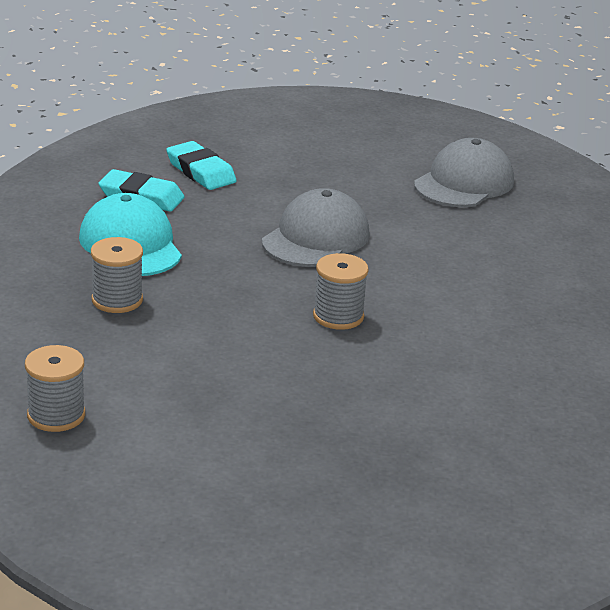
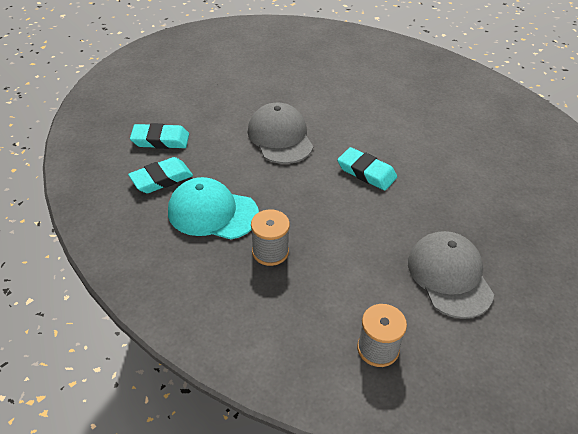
camera: 50 degrees left, 15 degrees up
(338, 316) = (366, 172): grey spool -> turquoise eraser
(464, 183) = (278, 61): grey cap -> grey cap (449, 276)

